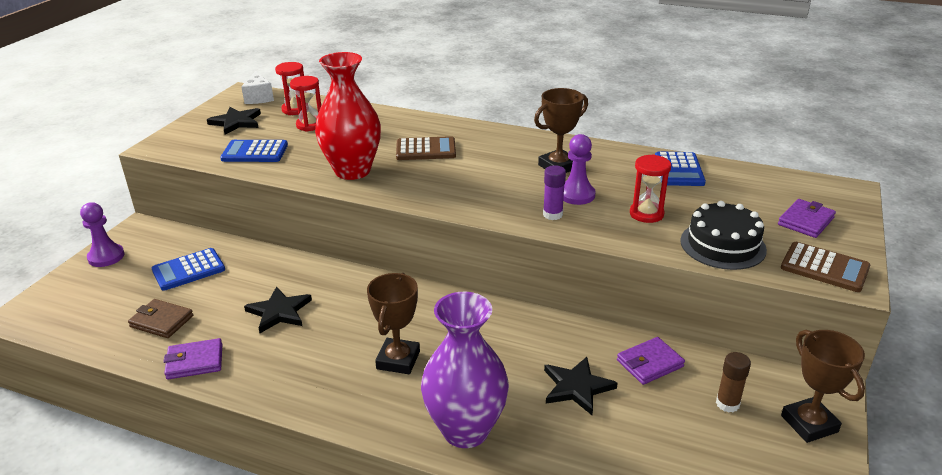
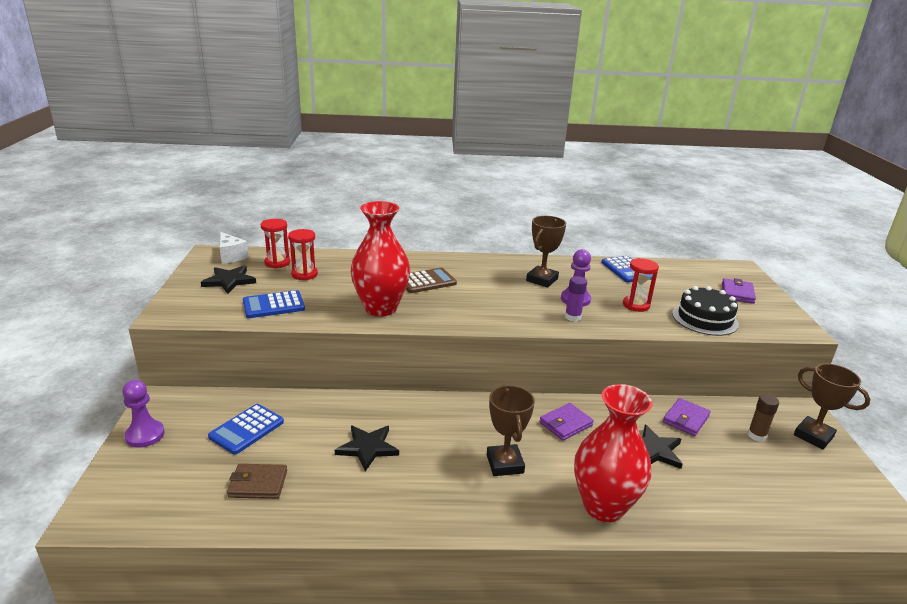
camera: 25 degrees left, 5 degrees down
(195, 362) = (323, 513): purple wallet -> purple wallet (565, 424)
(465, 430) = (603, 506): purple vase -> red vase
(824, 268) = (777, 323): brown calculator -> none

